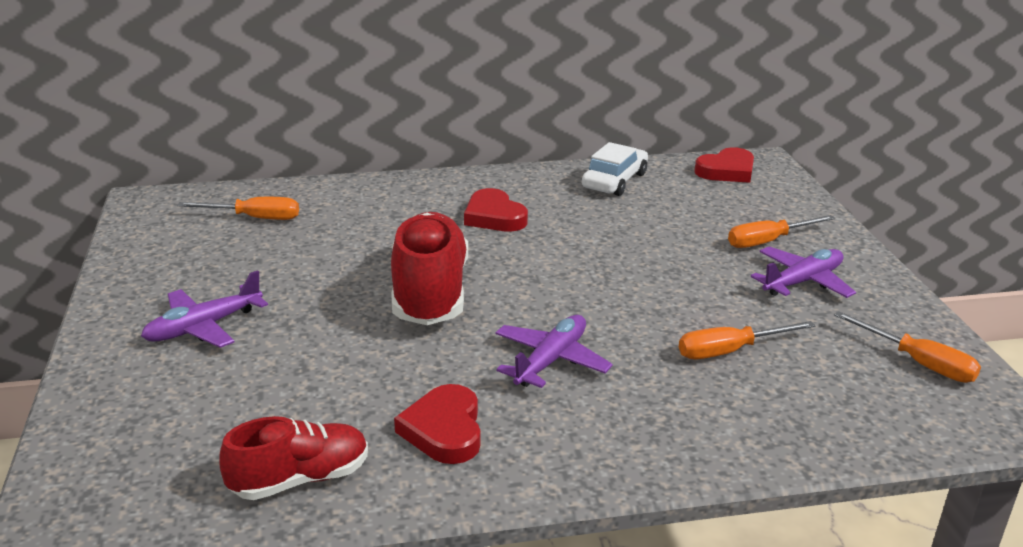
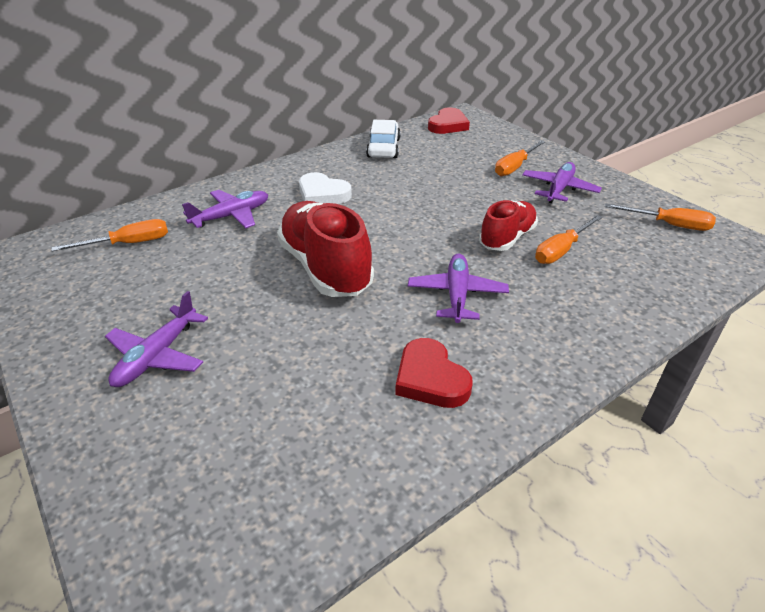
camera: 25 degrees left, 10 degrees up
(300, 479) = (355, 469): red shoe -> red shoe (507, 238)
(376, 216) = (231, 216): none -> purple plane
(494, 216) = (322, 194): red heart -> white heart

